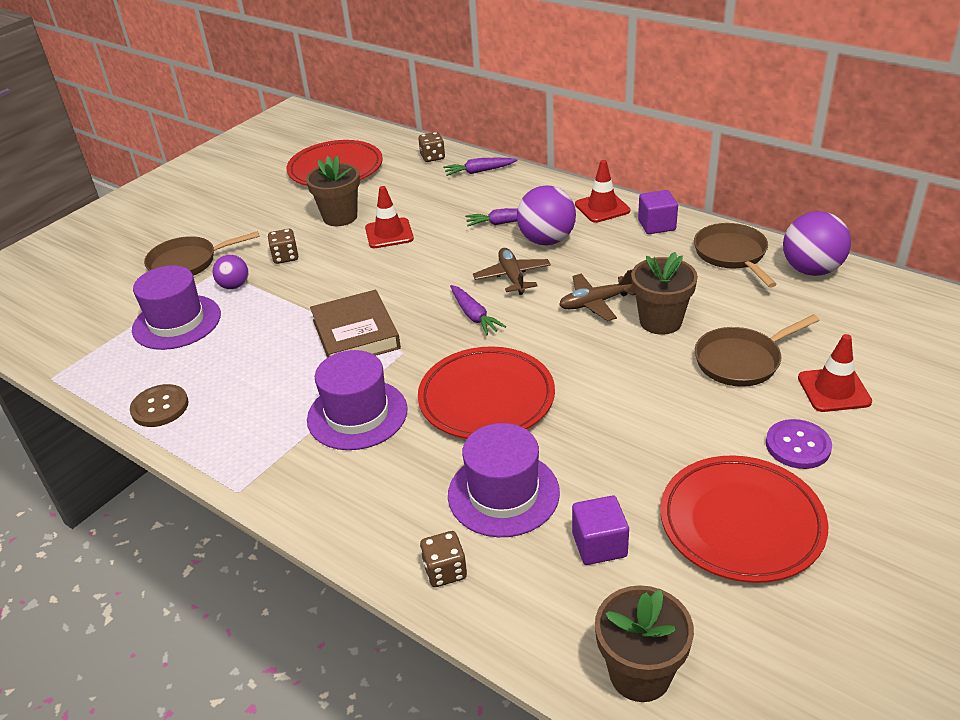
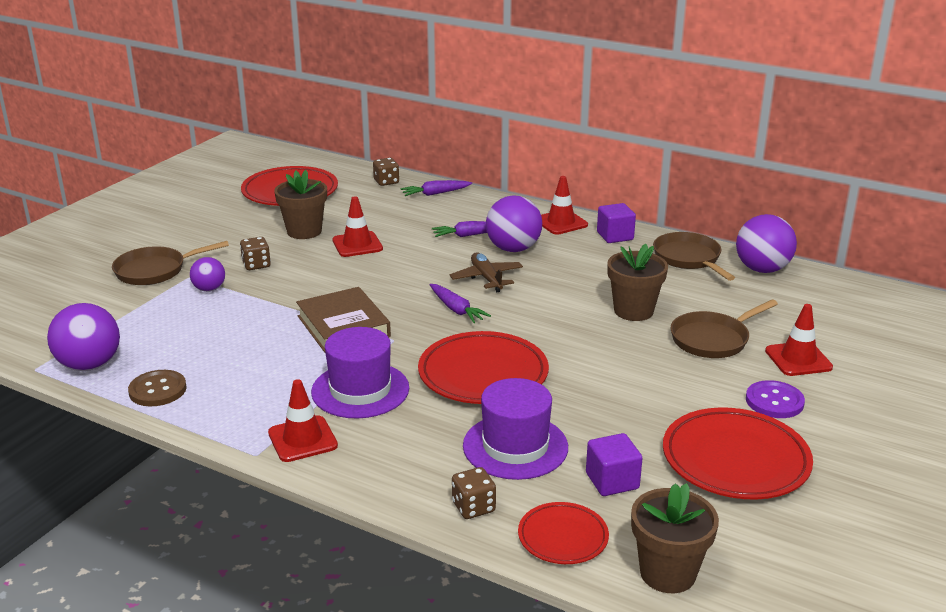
camera: 10 degrees left, 10 degrees down
(102, 375) = (89, 365): none -> purple ball
(177, 322) = (156, 320): purple hat -> none
(287, 474) = (302, 439): none -> red traffic cone
(533, 617) = (563, 537): none -> red plate
(595, 303) = (570, 297): brown plane -> none

